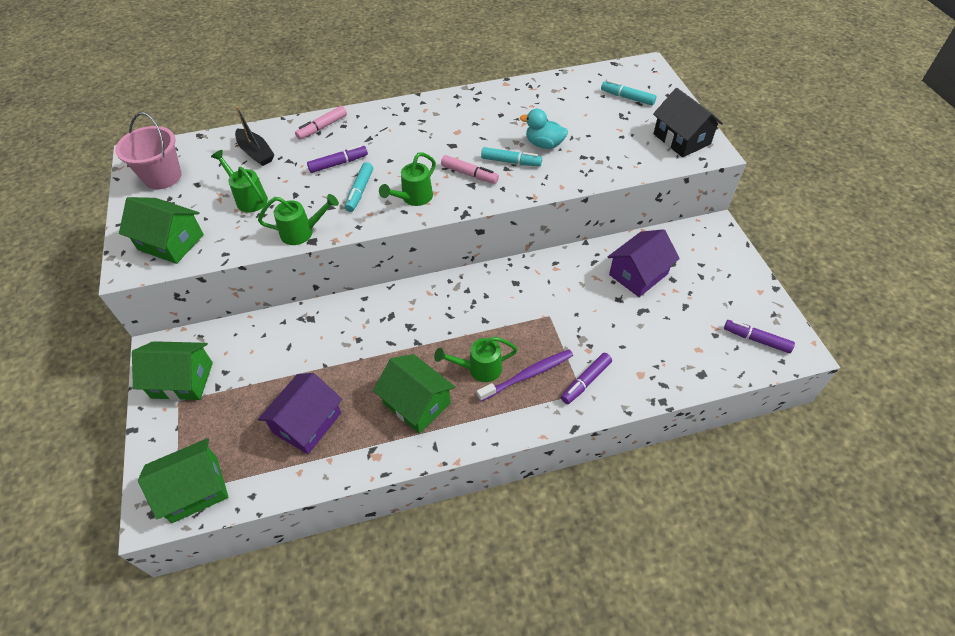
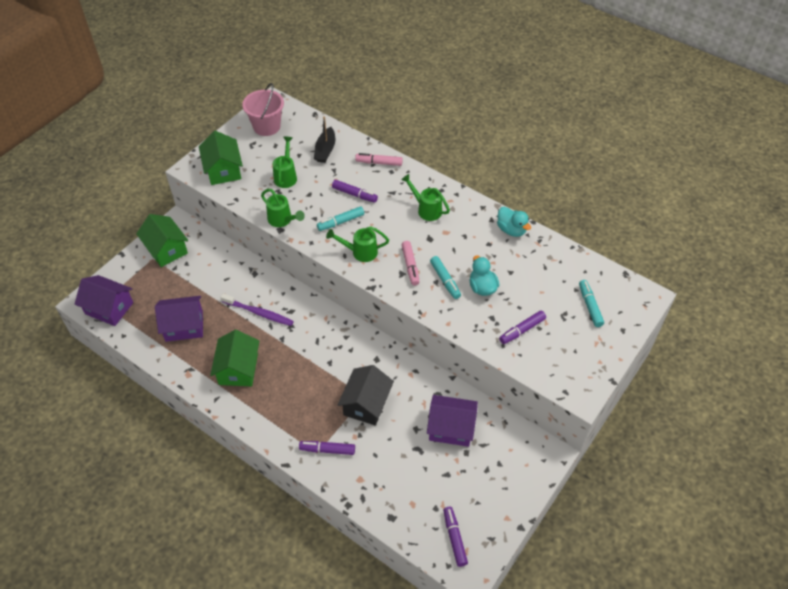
camera: 50 degrees right, 0 degrees up
(195, 489) = (109, 308): green house -> purple house
(479, 369) = (289, 384): green watering can -> green watering can (426, 209)
(501, 94) = (511, 230): none -> turquoise duck
(528, 375) = (306, 414): purple toothbrush -> purple toothbrush (259, 313)
(614, 147) = (522, 330): none -> purple marker
(681, 139) = (575, 367): black house -> black house (366, 404)

